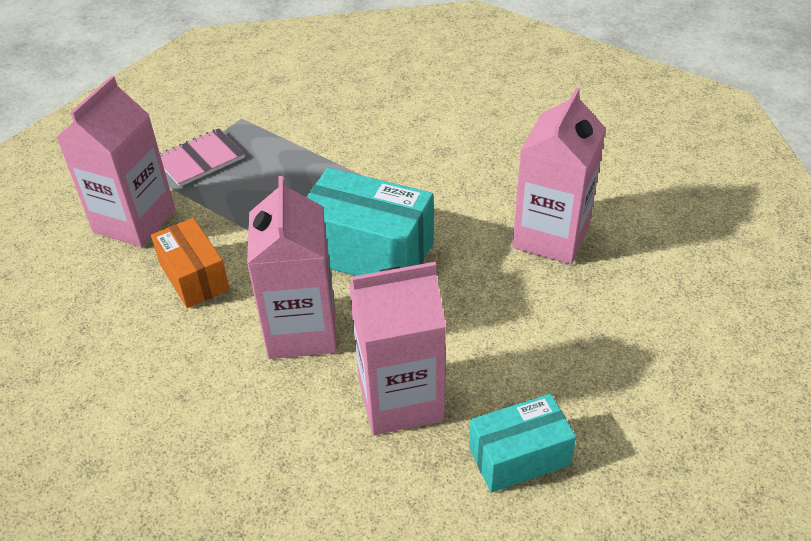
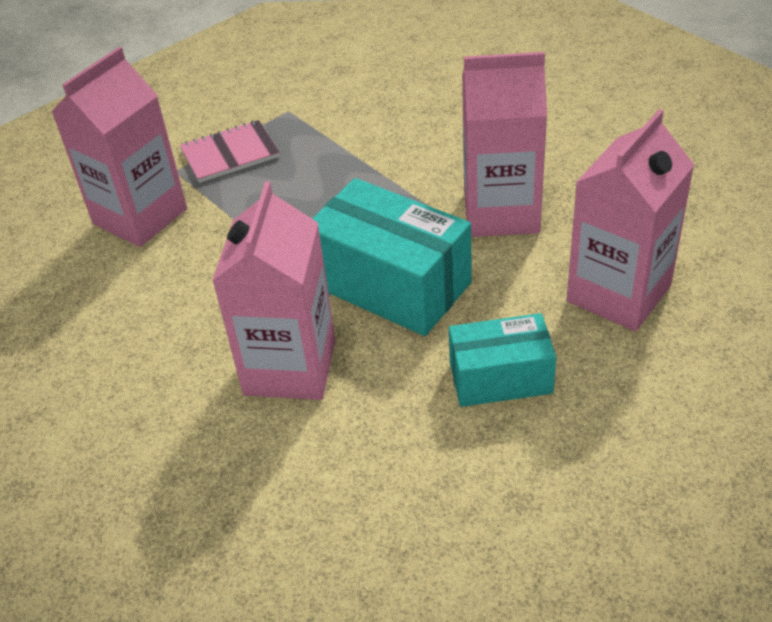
camera: 15 degrees right, 0 degrees up
(194, 277) = (187, 288): orange box -> none
(400, 399) = (382, 467): pink carton -> pink carton (501, 212)
(519, 456) = (507, 561): turquoise box -> turquoise box (500, 378)

